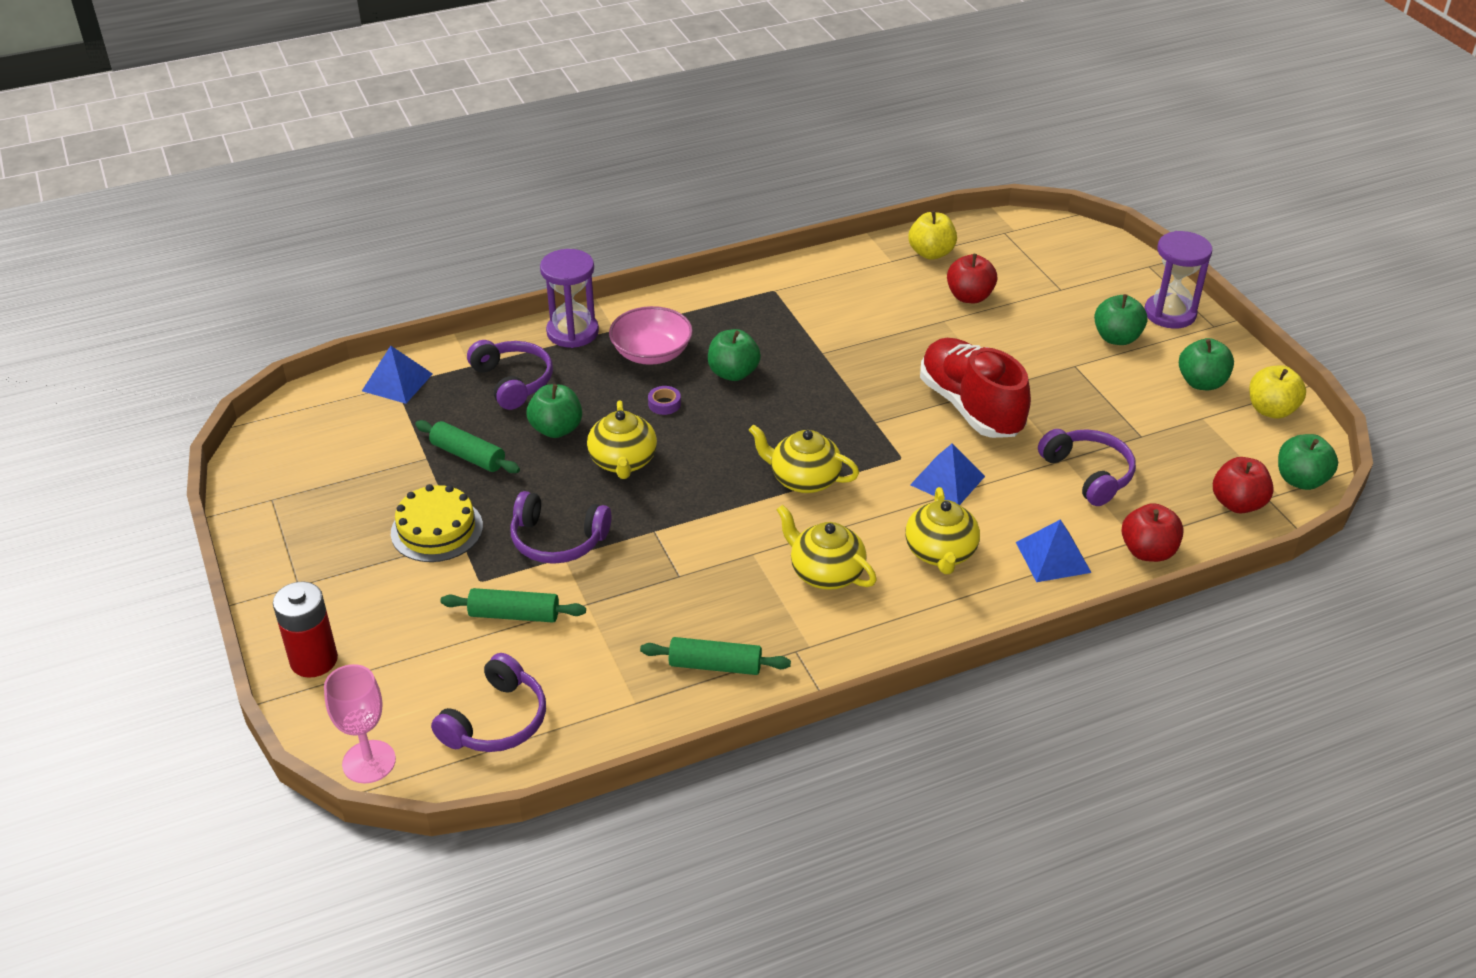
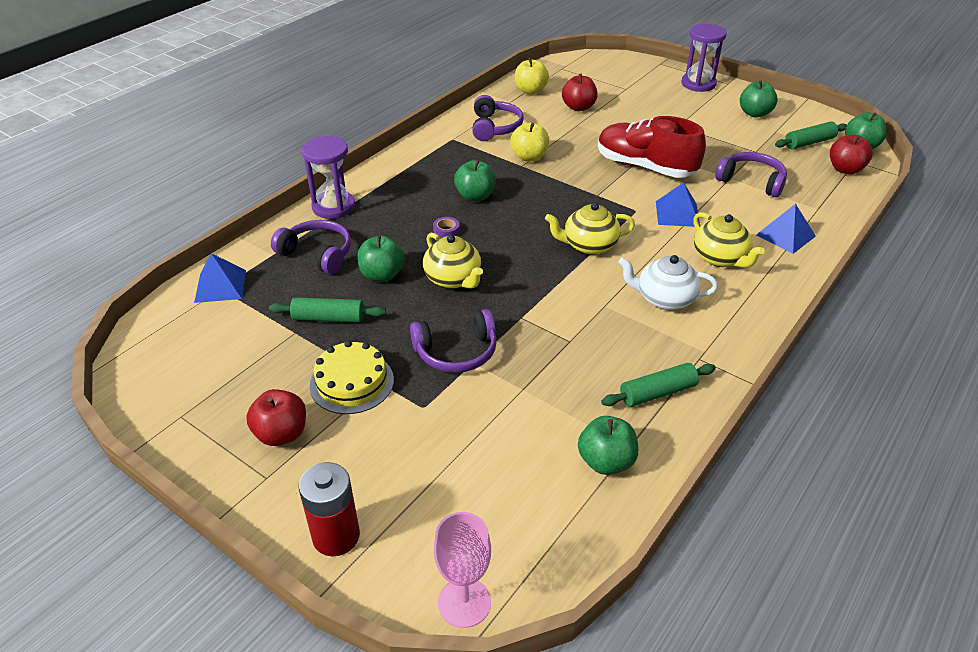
camera: 30 degrees left, 0 degrees up
(496, 721) = (539, 512): purple headphones -> purple headphones (495, 127)
(514, 615) = (475, 421): green rolling pin -> green rolling pin (809, 143)
(651, 353) = (405, 202): pink bowl -> none
(825, 573) = (664, 299): yellow teapot -> white teapot
(1116, 338) = (684, 104): green apple -> green apple (606, 461)
(1148, 551) = (831, 212): red apple -> red apple (281, 434)
(1271, 410) = (805, 116): yellow apple -> yellow apple (529, 157)

